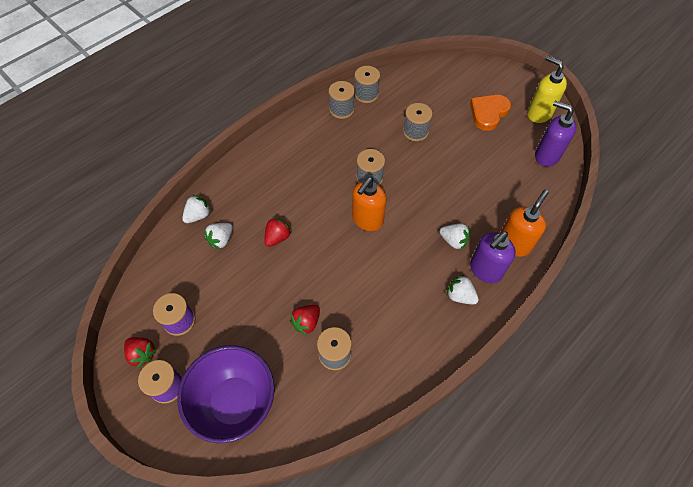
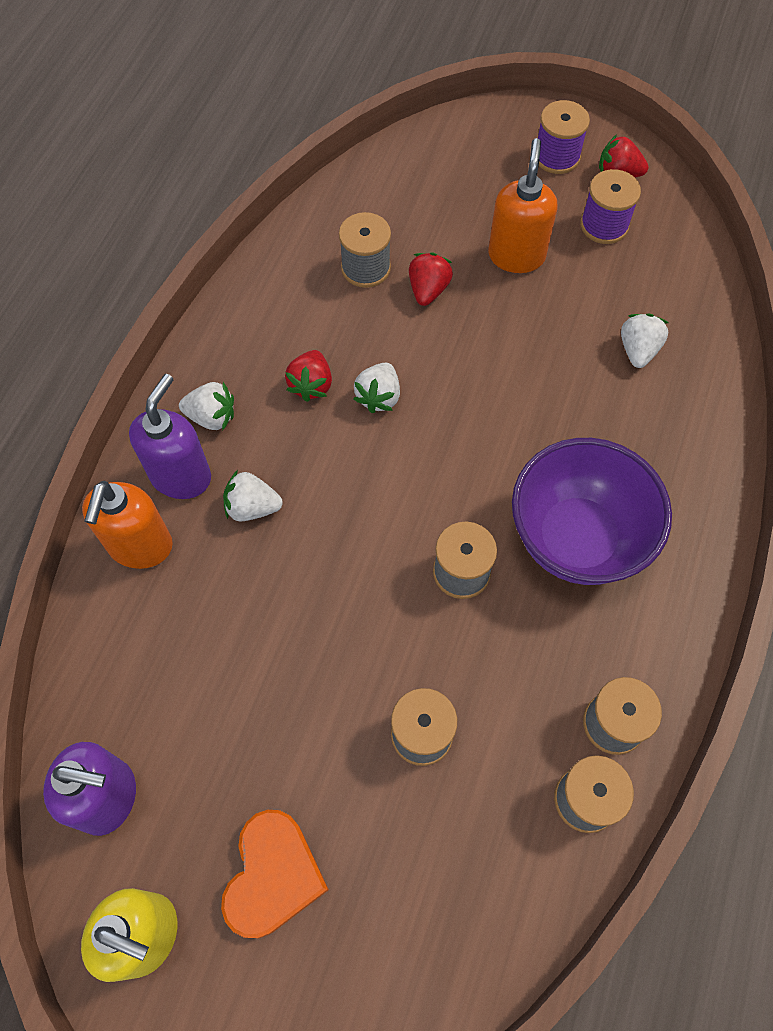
camera: 155 degrees right, 5 degrees up
(198, 215) = (706, 372): white strawberry -> white strawberry (378, 397)
(235, 402) = (461, 172): purple bowl -> purple bowl (576, 538)
(277, 237) = (553, 390): red strawberry -> red strawberry (311, 385)
(367, 220) = (421, 482): orange soap dispenser -> orange soap dispenser (516, 255)

